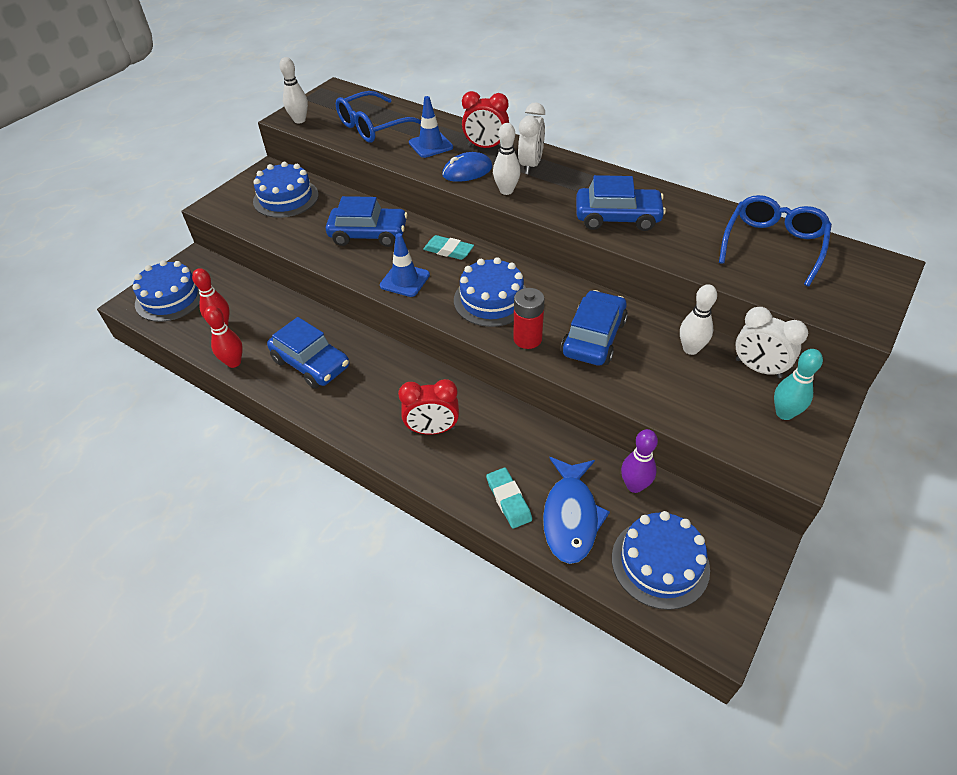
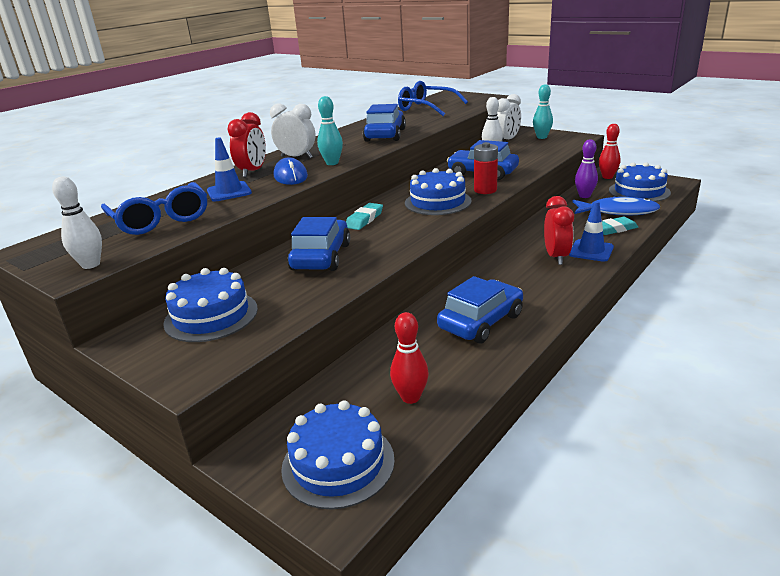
camera: 85 degrees left, 20 degrees down
(234, 362) = (481, 376): red bowling pin -> red bowling pin (607, 177)
(405, 280) = (405, 235): blue traffic cone -> blue traffic cone (591, 251)
(506, 191) = (332, 163): white bowling pin -> turquoise bowling pin

